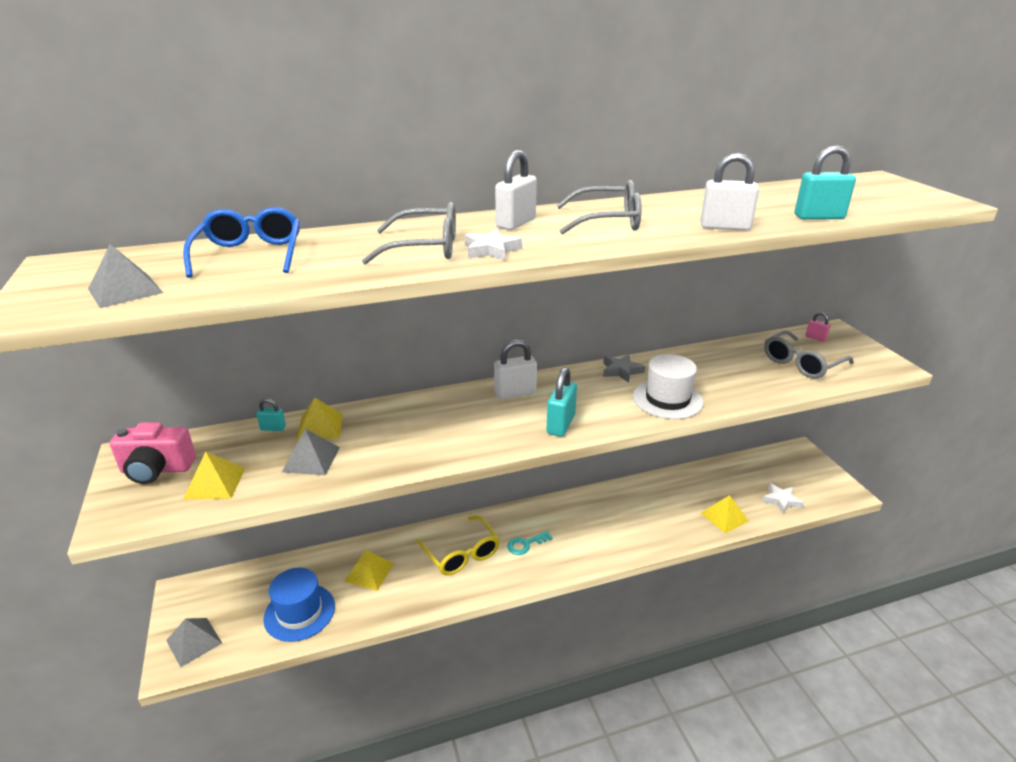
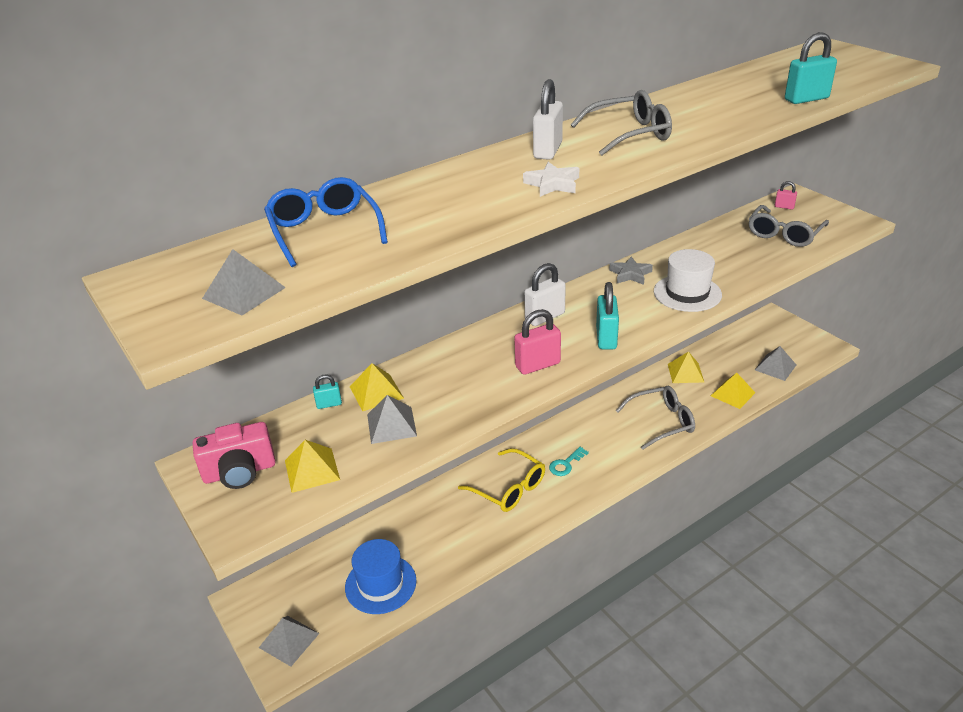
camera: 15 degrees left, 5 degrees up
(369, 572) = (428, 529): yellow pyramid -> yellow pyramid (685, 373)
(425, 248) = (489, 193): grey glasses -> grey glasses (662, 422)
(479, 435) = (537, 365): none -> pink padlock
(725, 227) = (736, 123): white padlock -> none
(781, 500) = (775, 367): white star -> grey pyramid

